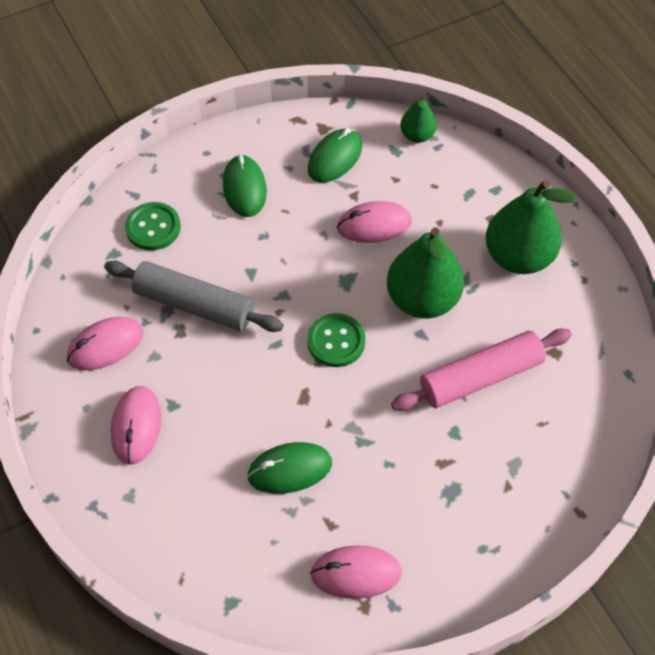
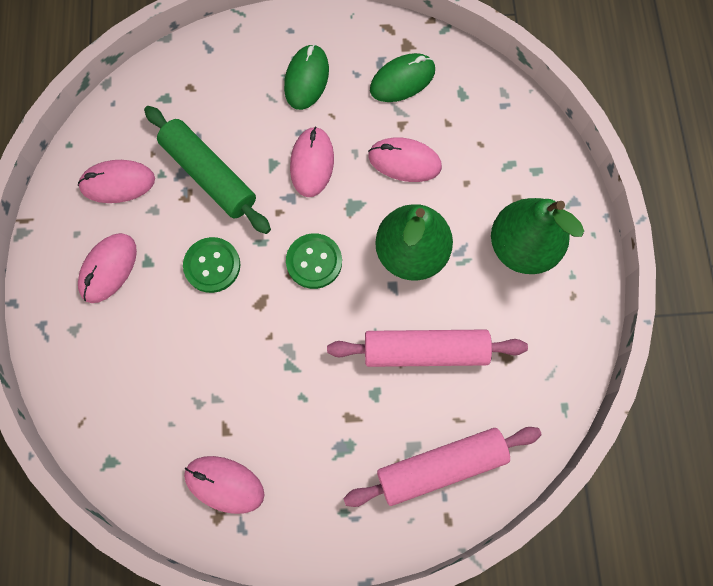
camera: 25 degrees right, 15 degrees up
(153, 227) = (209, 86): green button -> green button (212, 265)
(194, 304) = (209, 175): grey rolling pin -> green rolling pin
(288, 258) = (312, 163): none -> pink mouse
(289, 469) = (215, 365): green mouse -> none
(417, 135) = (490, 86): green pear -> none
(548, 469) = (441, 466): none -> pink rolling pin

